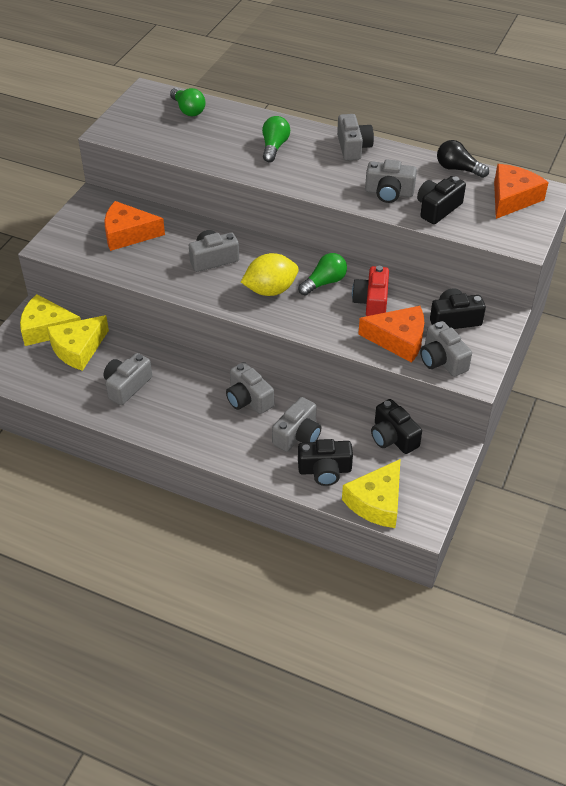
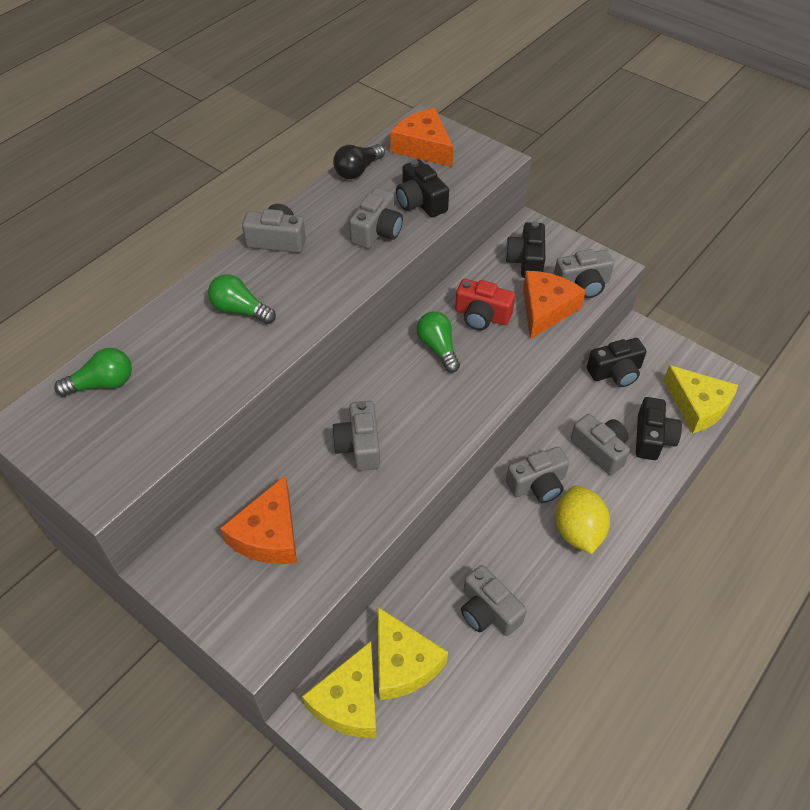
camera: 75 degrees left, 5 degrees up
(270, 290) = (436, 400): yellow lemon -> yellow lemon (578, 531)

